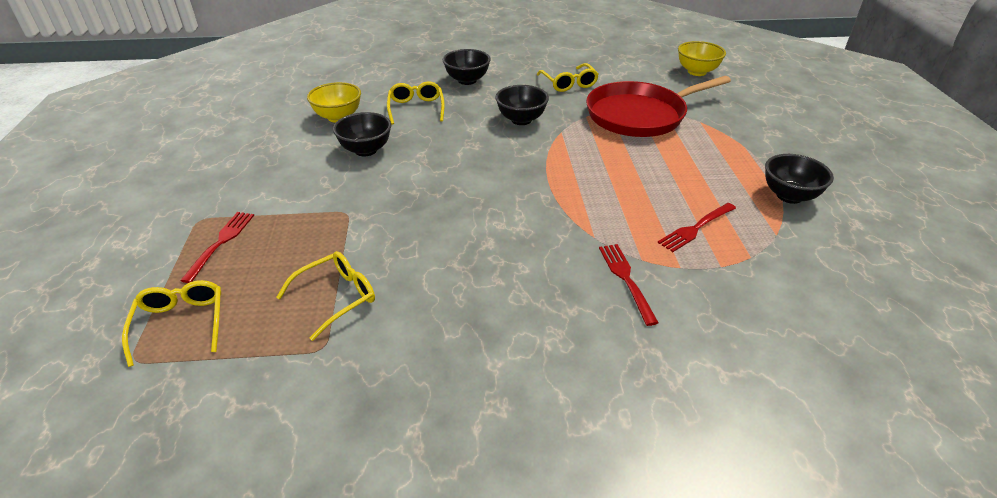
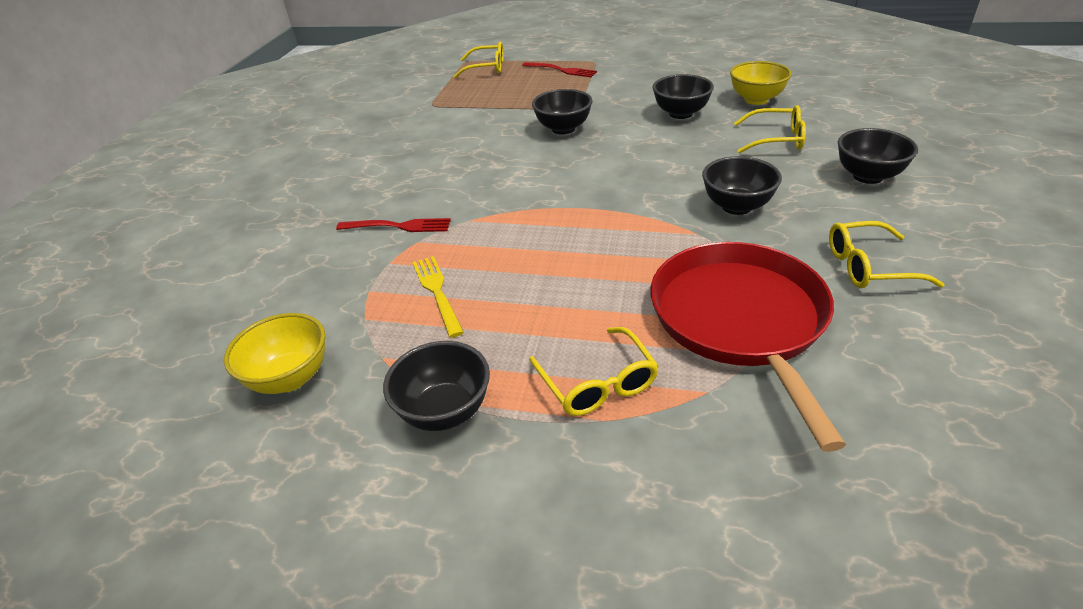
camera: 110 degrees right, 0 degrees up
(336, 297) = (475, 107): yellow glasses -> yellow glasses (597, 383)
(400, 213) = (563, 129): none -> black bowl
(695, 228) = (437, 292): red fork -> yellow fork
(697, 72) = (972, 478): yellow bowl -> yellow bowl (290, 378)

